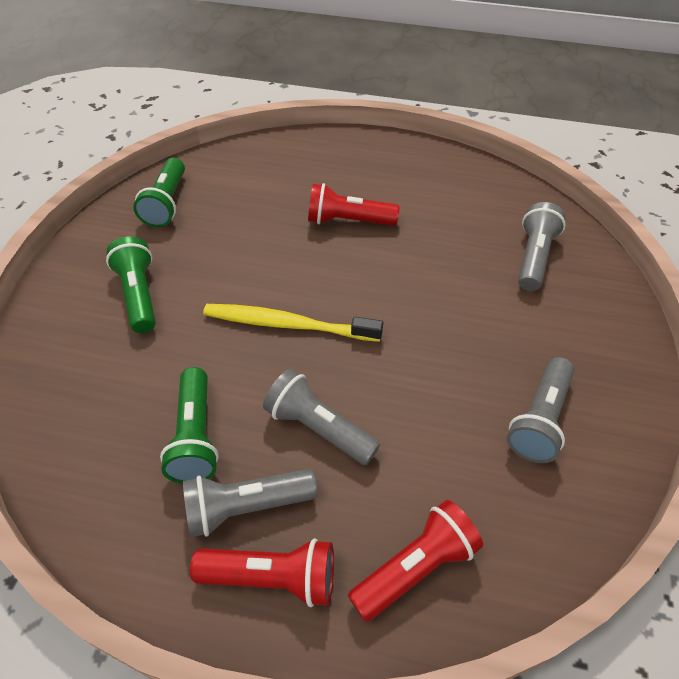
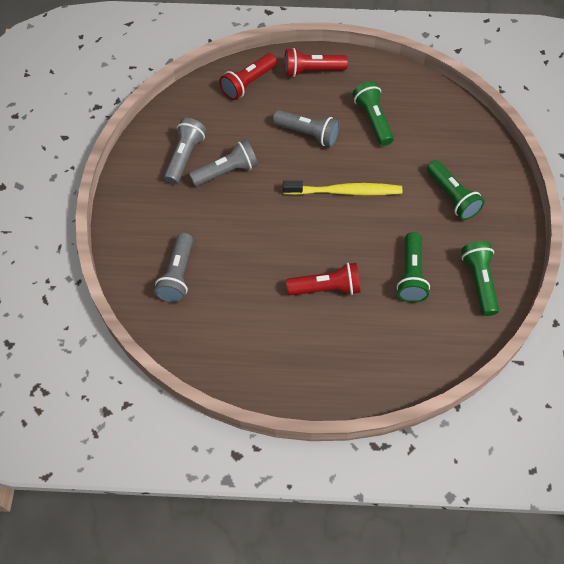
camera: 170 degrees right, 10 degrees up
(242, 219) = (411, 275): none -> green flashlight
(246, 507) = (333, 94): grey flashlight -> grey flashlight (226, 171)

